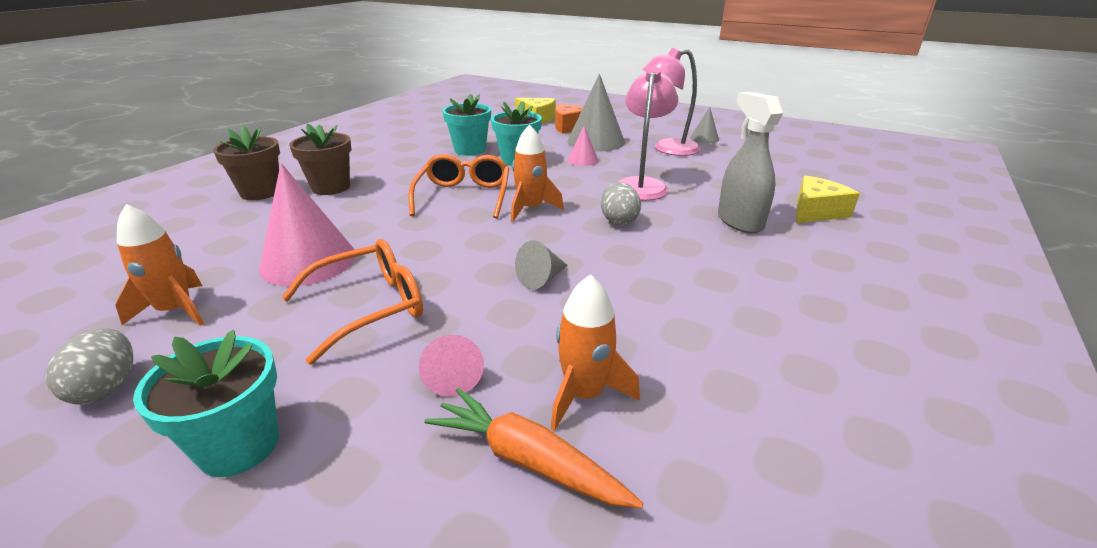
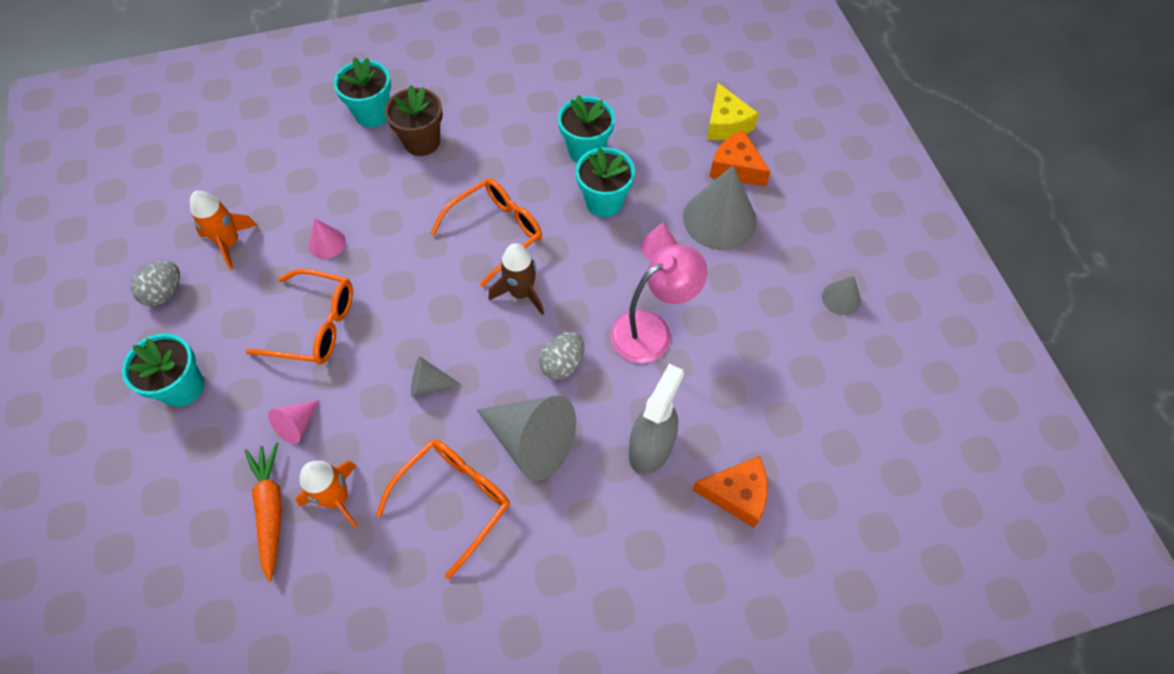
camera: 45 degrees right, 30 degrees up
(260, 192) = (372, 114): brown flower pot -> turquoise flower pot
(308, 261) = (326, 243): pink cone -> pink cone, size x0.50
(531, 209) = (521, 293): orange rocket -> brown rocket
(667, 149) = (768, 289): pink lamp -> none
(670, 260) = (531, 441): none -> grey cone
(682, 321) = (454, 500): none -> orange glasses
(816, 211) = (736, 494): yellow cheese -> orange cheese

